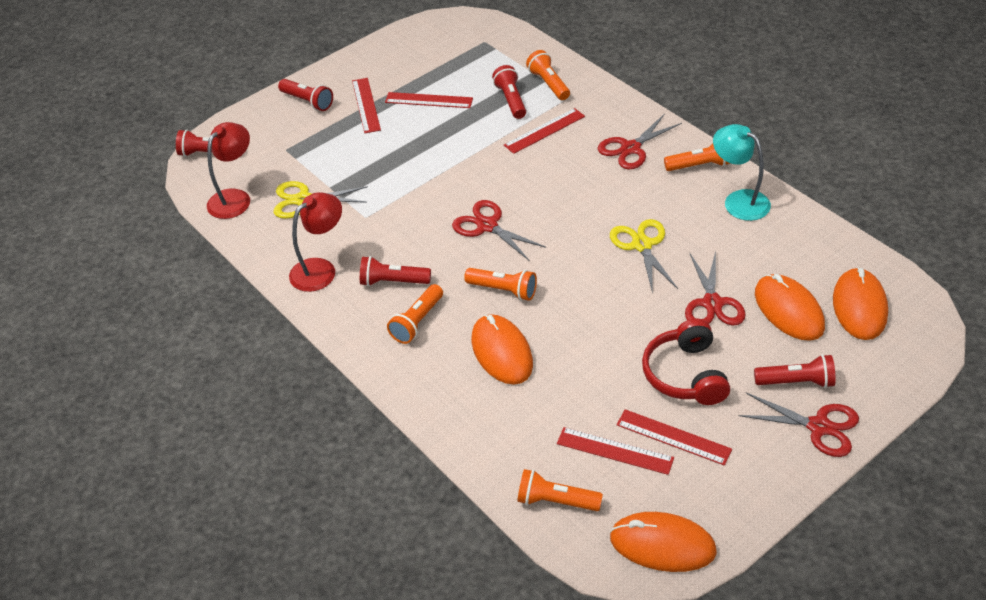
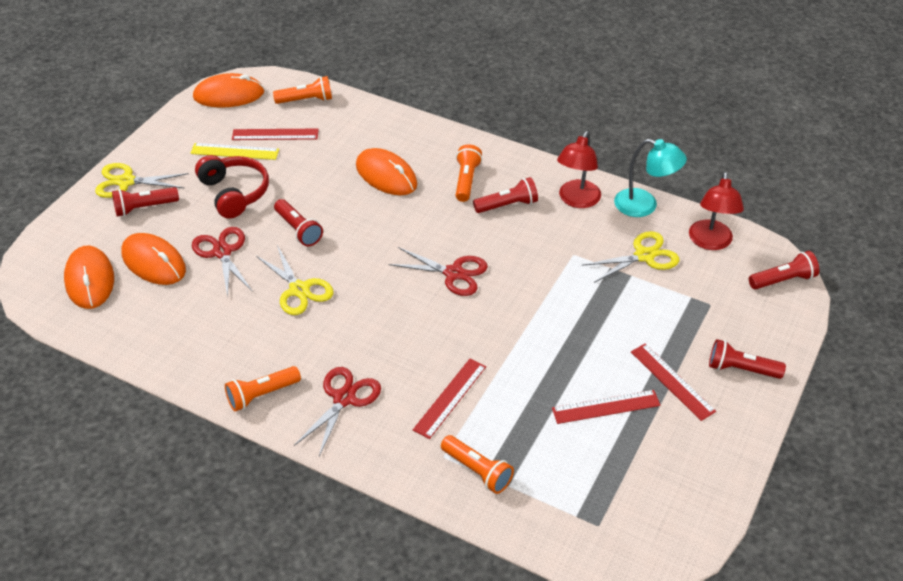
camera: 155 degrees right, 0 degrees up
(503, 290) = (408, 220): orange flashlight -> none
(511, 100) = (510, 432): red flashlight -> red flashlight (298, 230)
(673, 437) = (235, 151): red ruler -> yellow ruler
(739, 200) = (212, 361): turquoise lamp -> turquoise lamp (644, 206)
(818, 427) = (126, 182): red scissors -> yellow scissors

